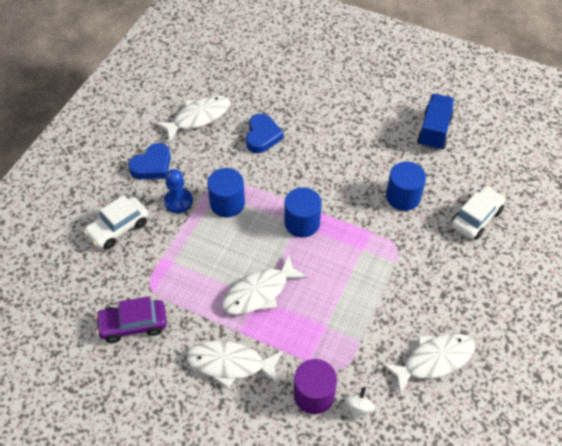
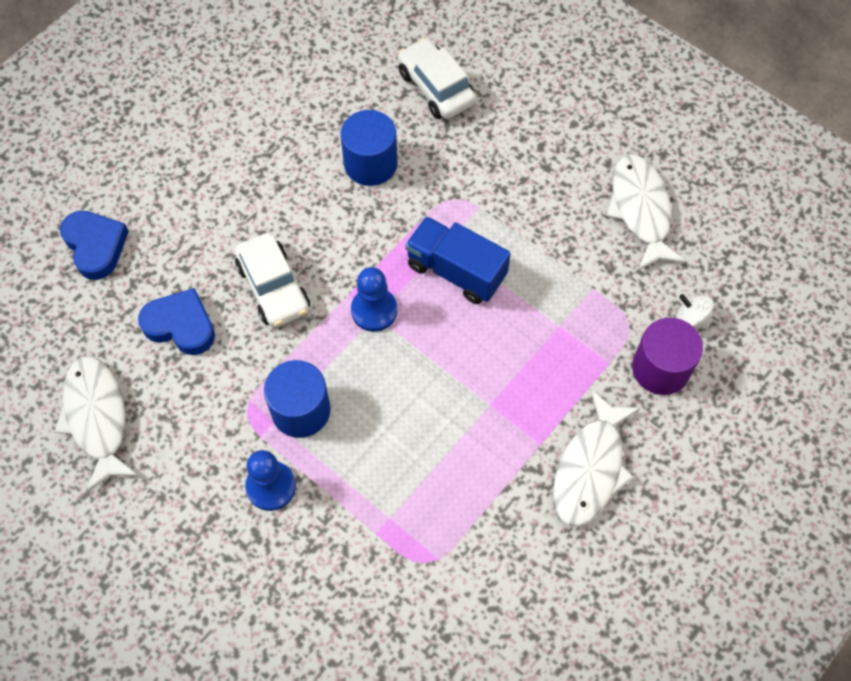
camera: 75 degrees left, 10 degrees up
(118, 228) = (295, 596): white car -> white car (273, 287)
(133, 325) = (490, 600): purple car -> none
(152, 165) = (178, 516): blue heart -> blue heart (95, 246)
(259, 292) = (481, 400): white fish -> none
(302, 223) = (374, 310): blue cylinder -> blue pawn
(434, 131) = (263, 86): blue truck -> blue truck (456, 271)

